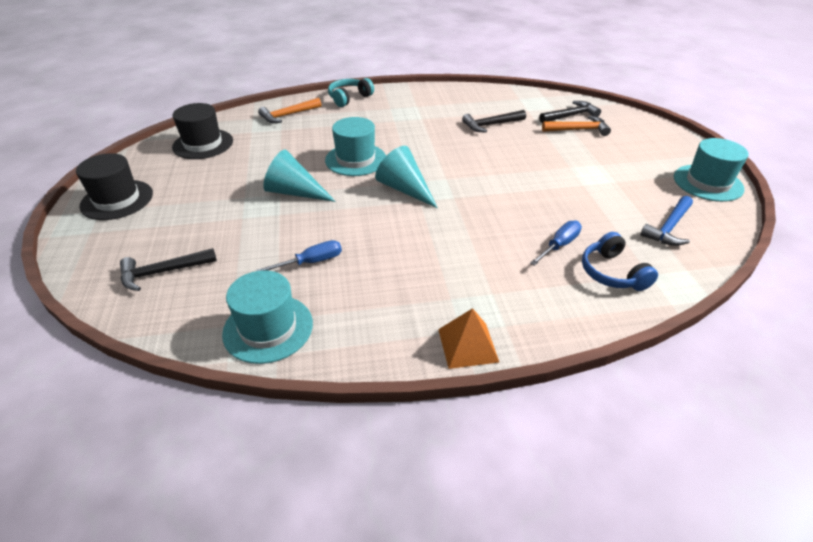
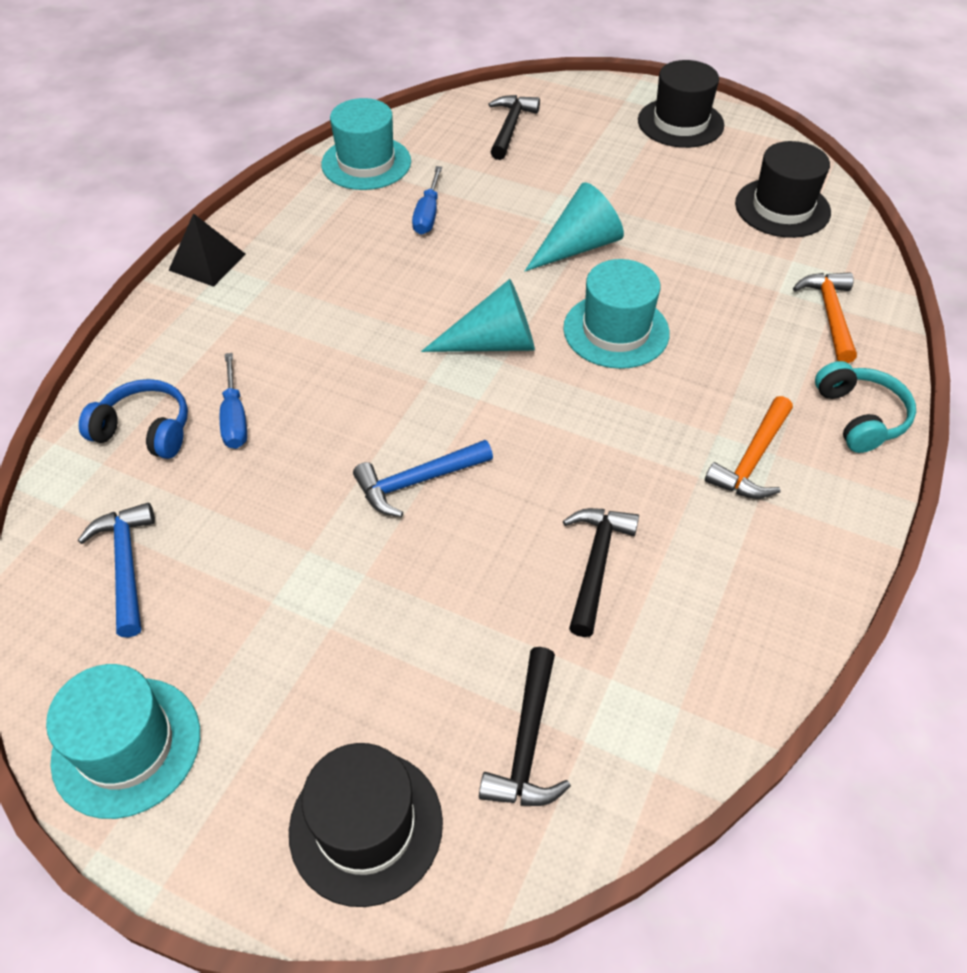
camera: 125 degrees right, 10 degrees up
(467, 345) = (207, 262): orange pyramid -> black pyramid
(513, 174) = (417, 482): none -> blue hammer
(578, 130) = (462, 702): orange hammer -> orange hammer (752, 460)
(638, 130) = (366, 826): none -> black hat

